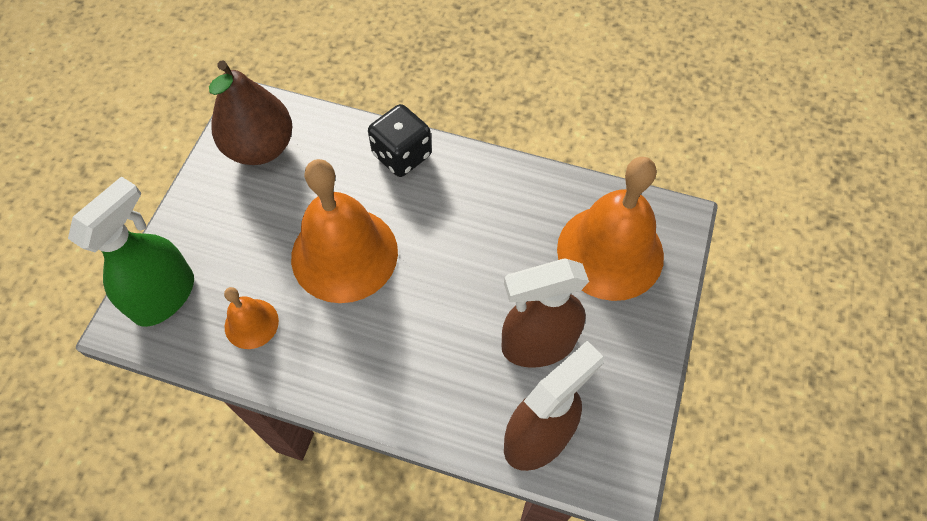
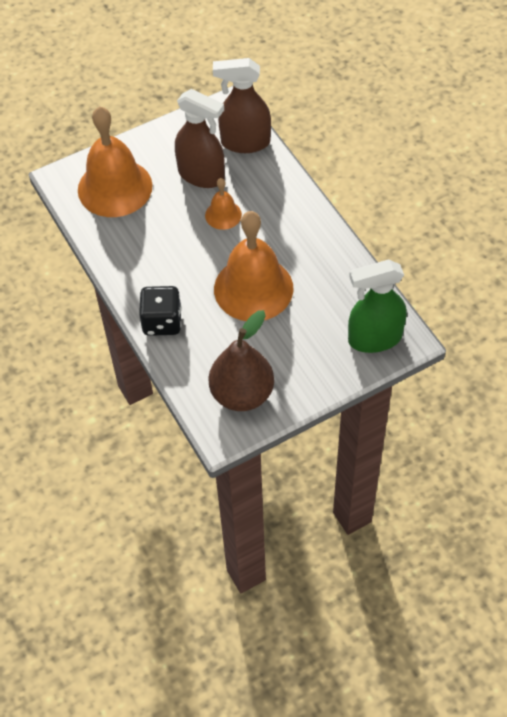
camera: 135 degrees left, 5 degrees down
(251, 323) = (337, 288): orange bell -> orange bell (223, 215)

